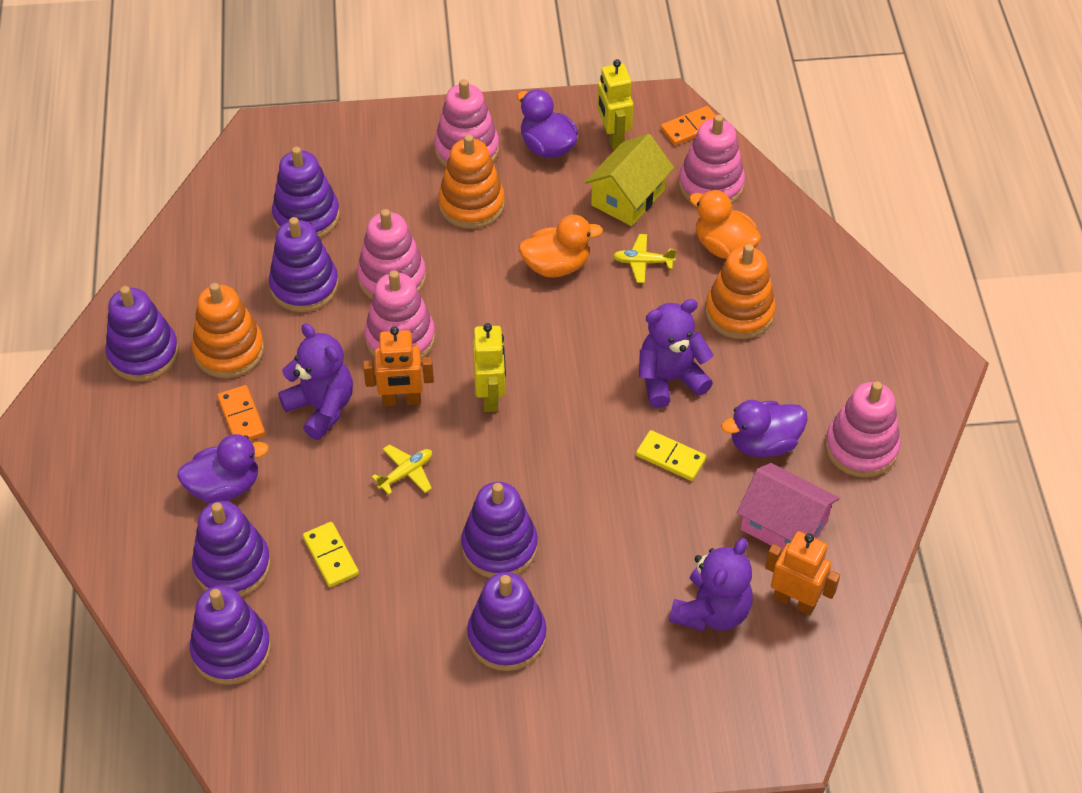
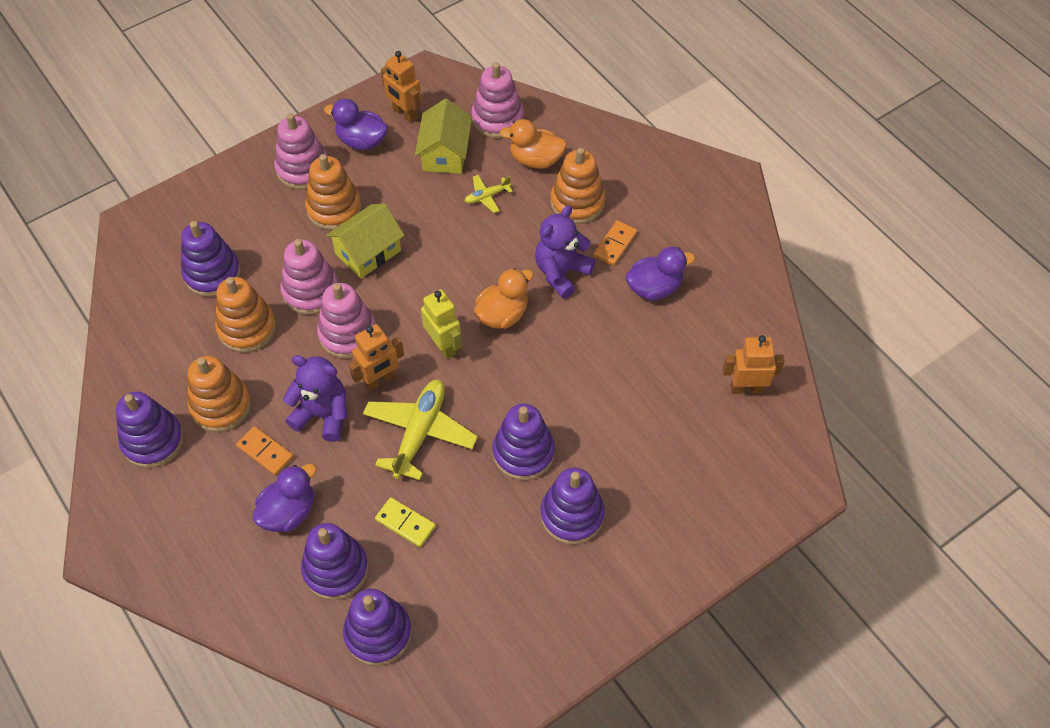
camera: 30 degrees left, 5 degrees up
(304, 286) = (247, 328): purple stacking toy -> orange stacking toy
(406, 473) = (419, 433): yellow plane -> yellow plane, size x2.05
(477, 264) = (368, 252): none -> yellow house
(556, 266) = (427, 227): orange duck -> orange duck (502, 315)
(613, 137) = (405, 113): yellow robot -> orange robot
(671, 457) = (599, 328): yellow domino -> none
(690, 128) = (456, 83): orange domino -> orange domino (615, 244)
(711, 611) = (697, 424): purple teddy bear -> none
(763, 443) = (654, 288): purple duck -> purple duck turned 150 degrees counterclockwise
(784, 525) = (705, 339): pink house -> none
(861, 448) = (719, 260): pink stacking toy -> none

